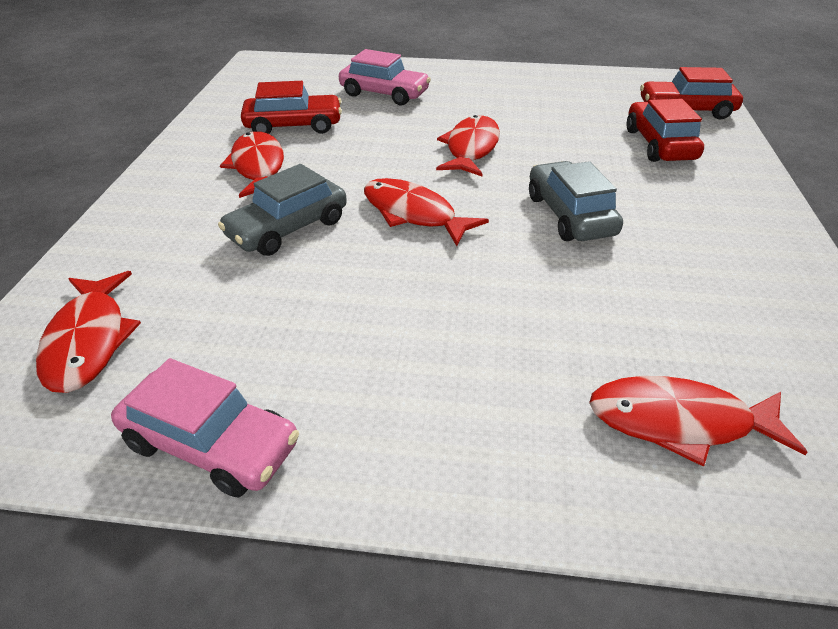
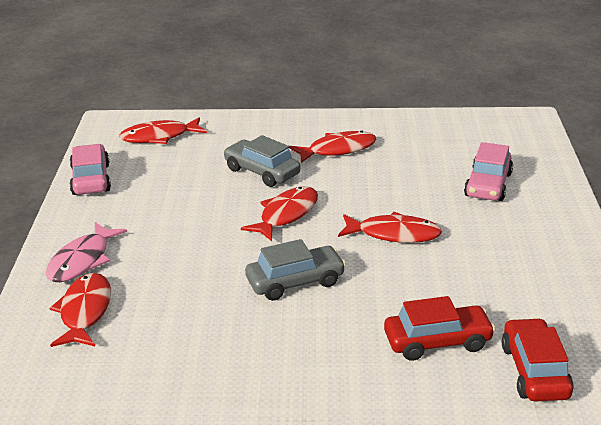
camera: 85 degrees right, 10 degrees down
(211, 444) = (91, 179): pink car -> pink car turned 150 degrees clockwise
(294, 126) = (406, 153): red car -> none
(524, 437) = (82, 261): none -> pink fish

